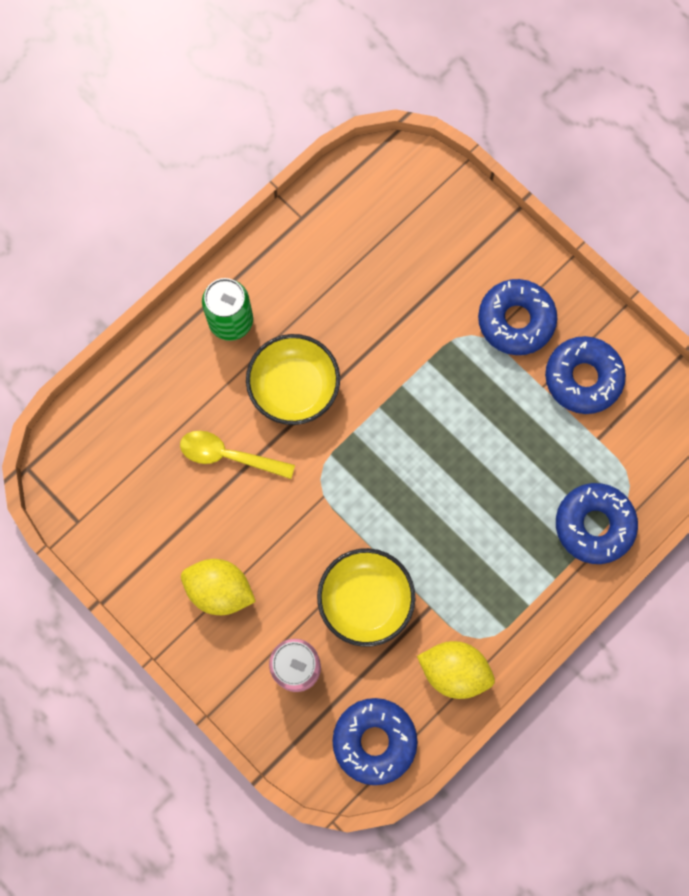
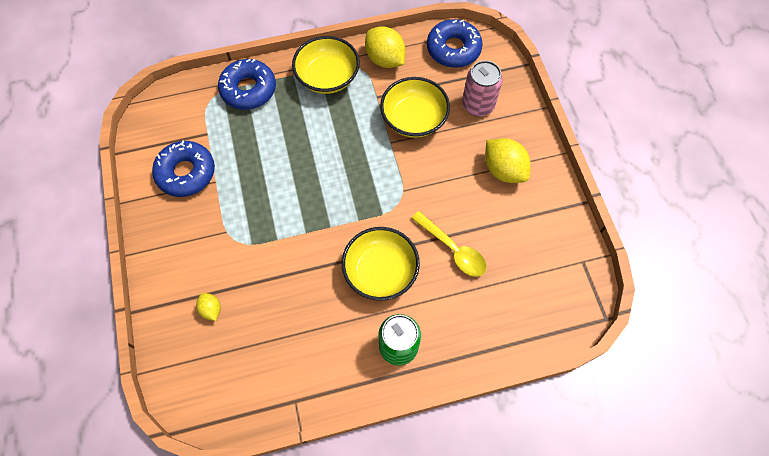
camera: 150 degrees left, 10 degrees down
(442, 253) = (211, 309): none -> yellow lemon
(509, 600) = (327, 77): none -> yellow bowl
(516, 320) = (198, 233): blue donut -> none

